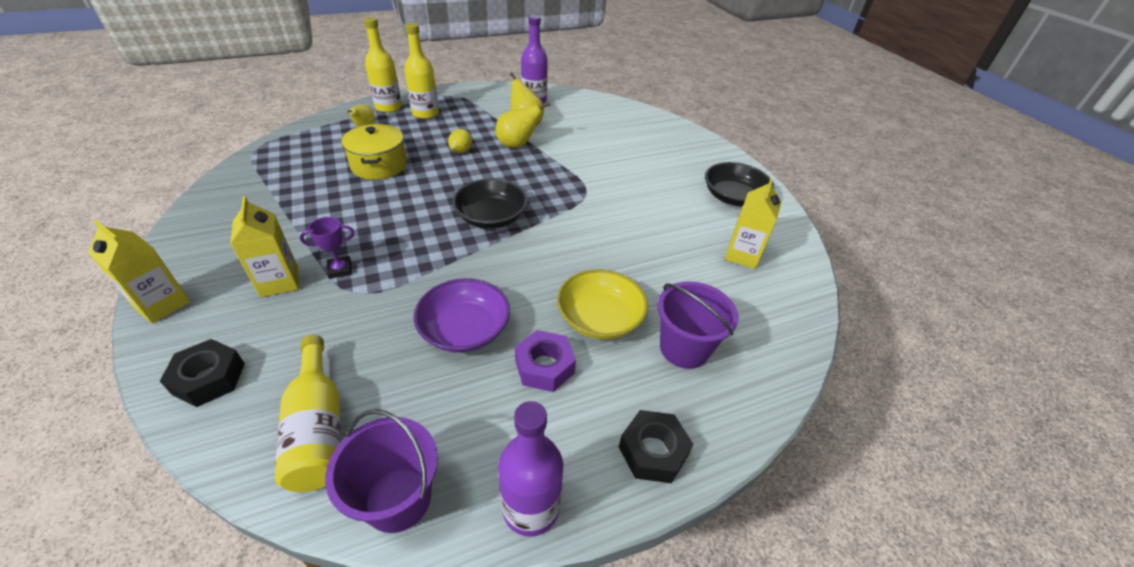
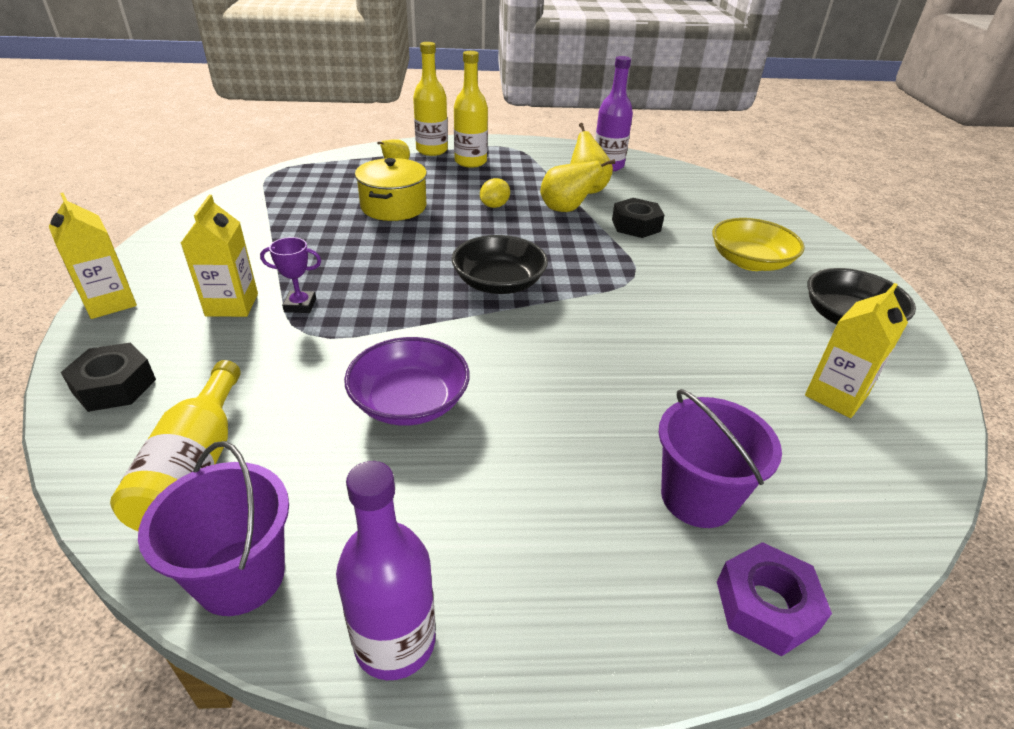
camera: 20 degrees right, 5 degrees down
(544, 366) = (490, 470): purple nut -> purple nut (765, 606)
(600, 318) = (590, 429): yellow bowl -> yellow bowl (750, 262)
(653, 451) = (596, 622): black nut -> black nut (636, 225)

